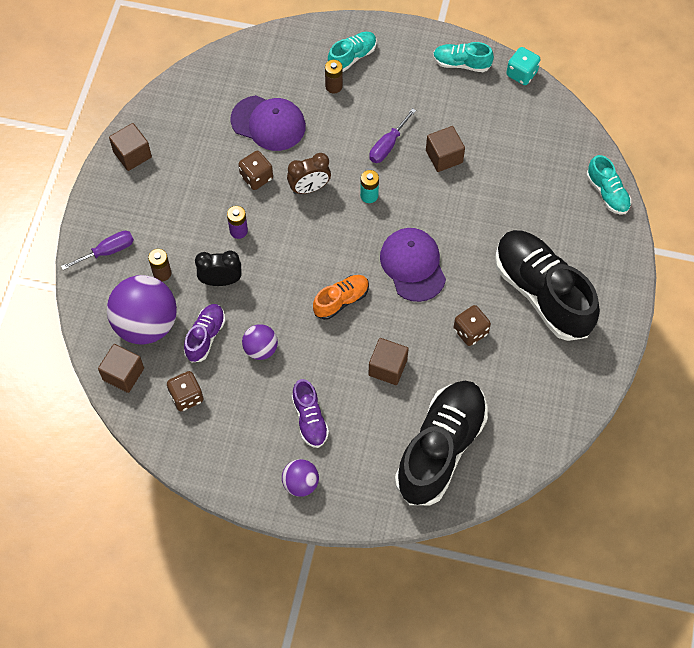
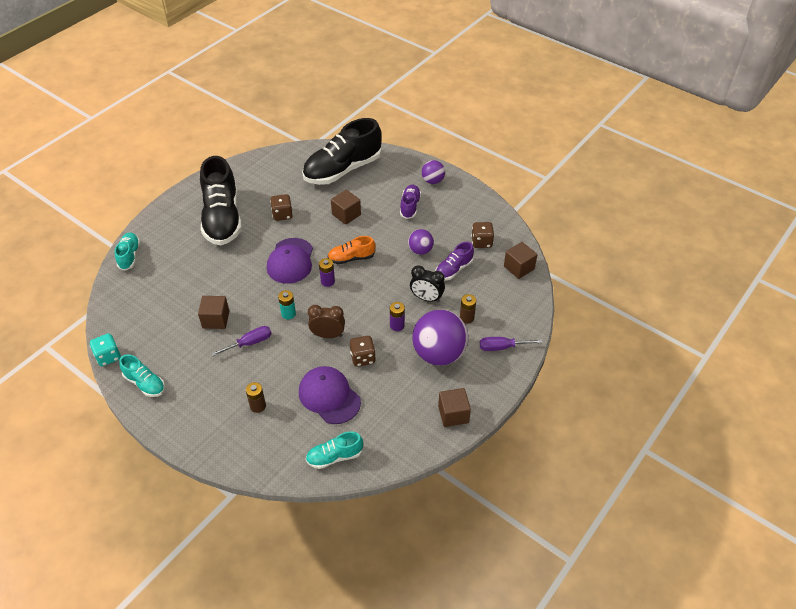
camera: 155 degrees left, 15 degrees down
(146, 324) = (491, 290): purple ball -> purple ball (439, 354)
(350, 255) = (327, 281): none -> purple battery
(352, 57) = (225, 425): turquoise shoe -> turquoise shoe (334, 457)

